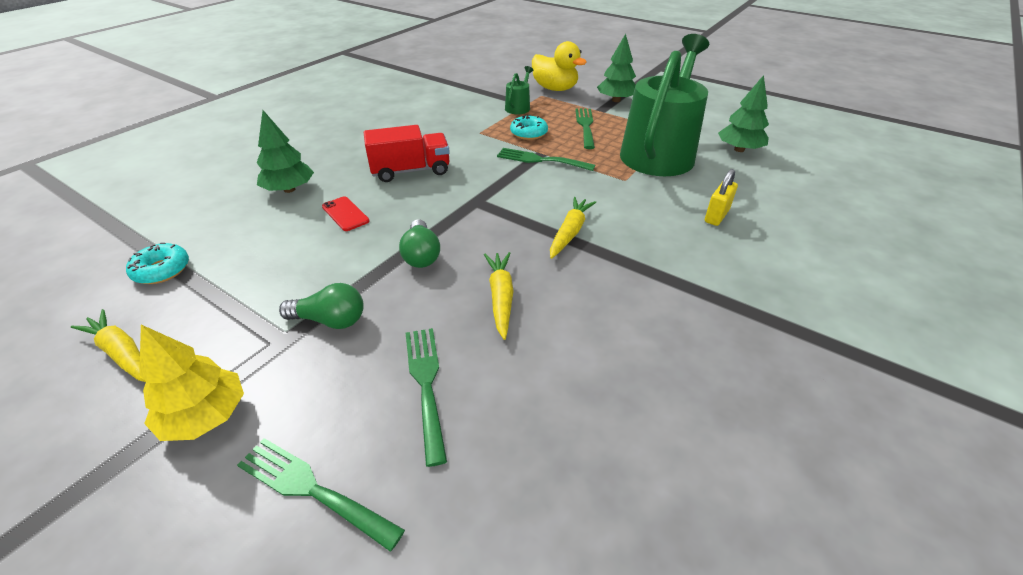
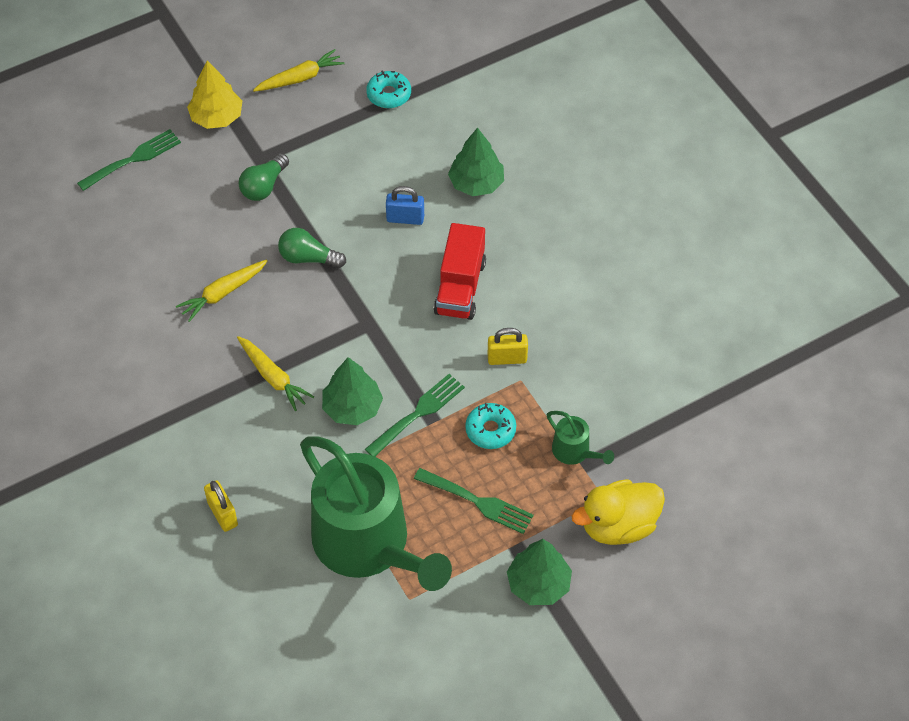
camera: 115 degrees right, 15 degrees up
(345, 214) = (405, 218): red phone -> blue padlock
(426, 384) = (170, 225): green fork -> none
(465, 140) = (507, 358): none -> yellow padlock
(501, 297) = (222, 293): yellow carrot -> yellow carrot turned 120 degrees clockwise
(739, 149) = (325, 638): green tree -> green tree (352, 407)

